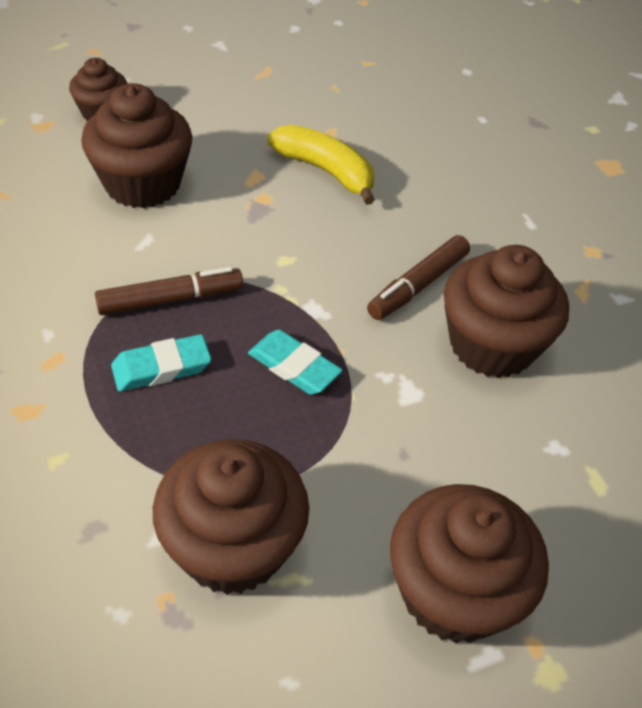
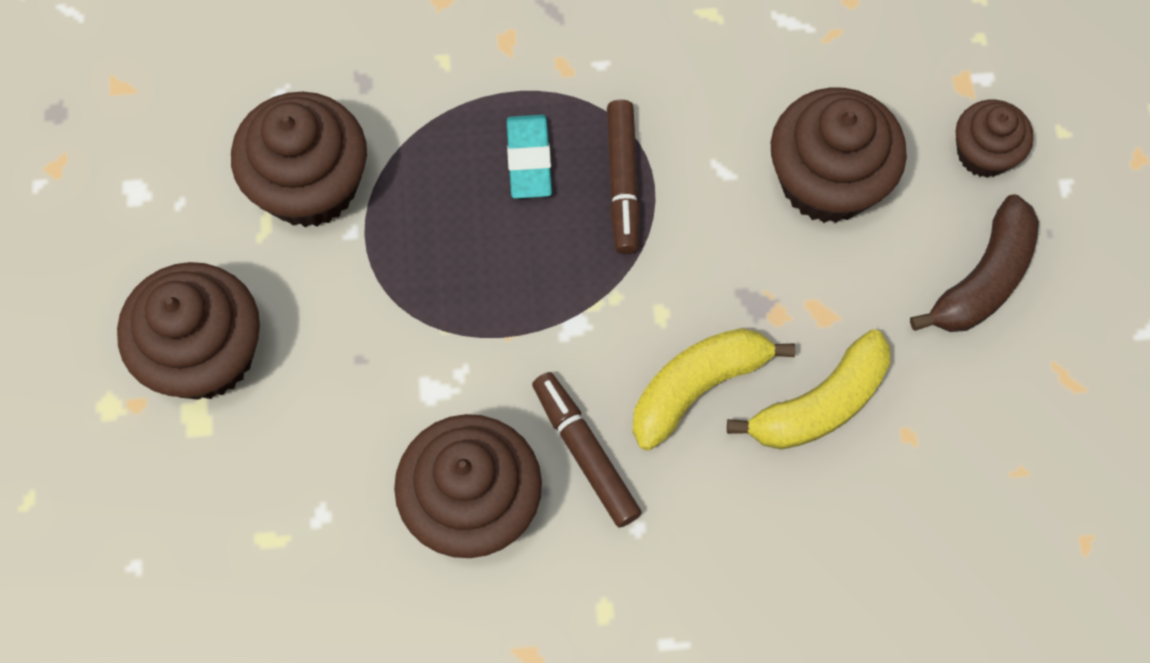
camera: 110 degrees right, 20 degrees up
(204, 108) = (983, 279): none -> brown banana
(294, 366) = (497, 284): turquoise eraser -> none
(338, 232) = (698, 386): none -> yellow banana

